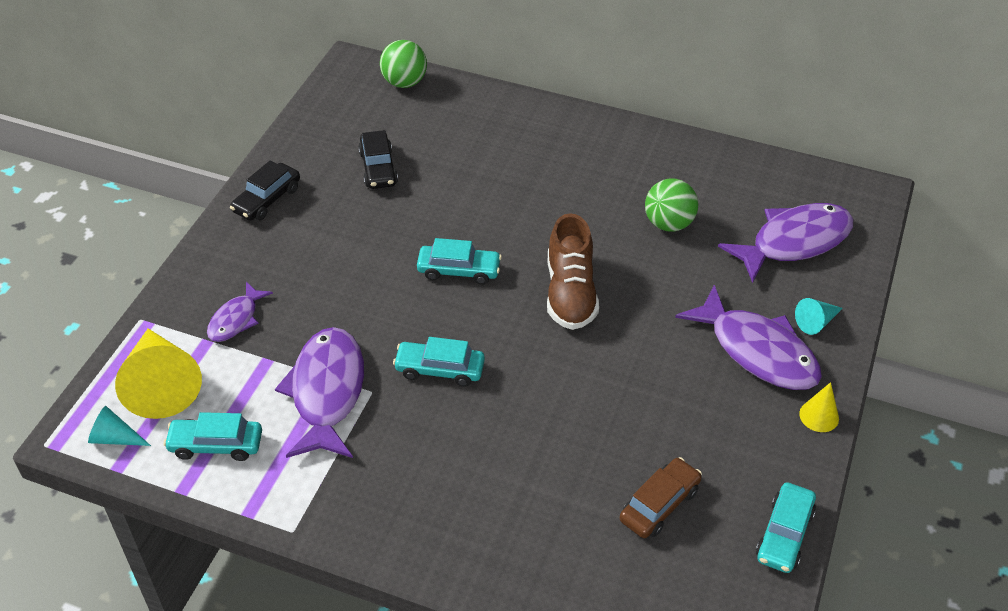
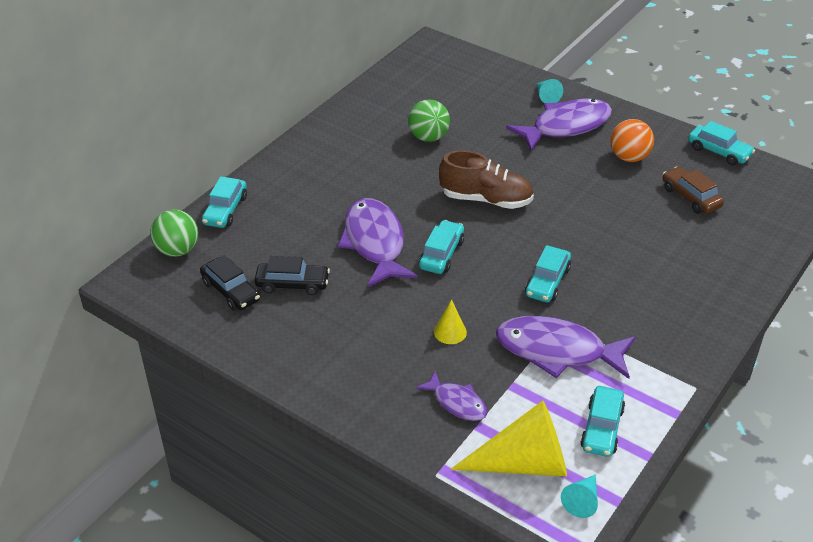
camera: 75 degrees left, 5 degrees down
(267, 200) = (303, 366): black car -> black car (231, 291)
(474, 98) = (225, 210): none -> turquoise car
(719, 427) = (629, 157): none -> orange ball
(794, 242) = (468, 87): purple fish -> purple fish (375, 243)
(819, 416) = (627, 115): yellow cone -> yellow cone (450, 332)

